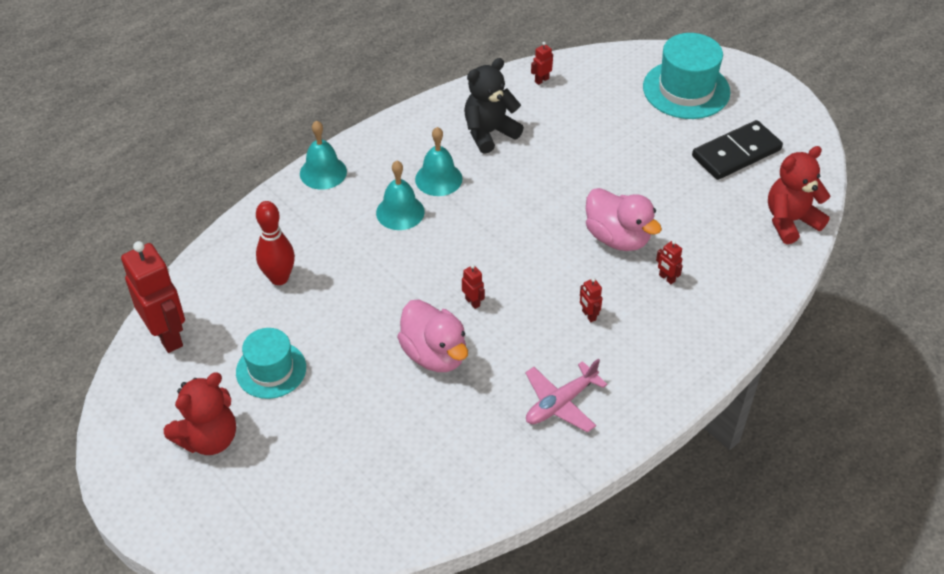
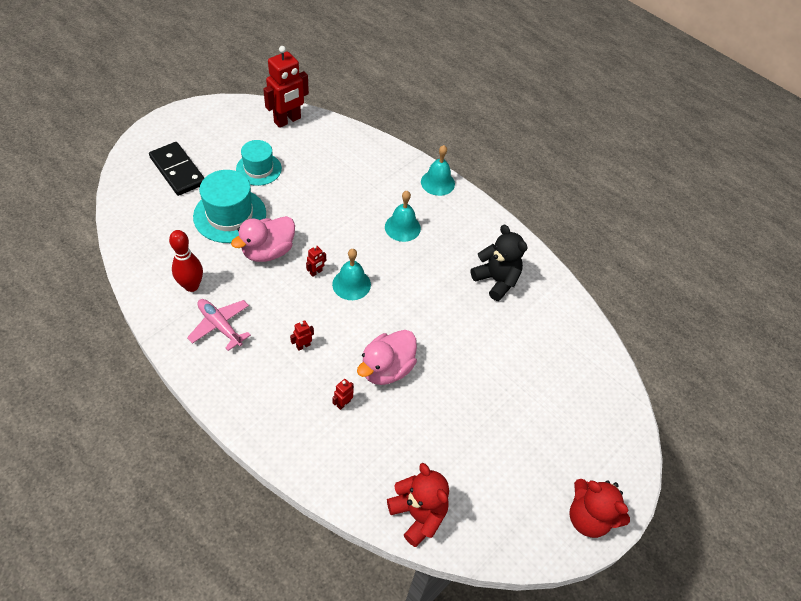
camera: 80 degrees right, 5 degrees up
(208, 438) = (208, 145): red teddy bear -> red teddy bear (588, 517)
(279, 278) = (336, 167): red bowling pin -> red bowling pin (191, 286)
(438, 179) = (440, 249): turquoise bell -> turquoise bell (351, 284)
(541, 80) = (569, 317): red robot -> none
(686, 90) = (584, 434): turquoise hat -> turquoise hat (230, 215)
(736, 153) = (503, 473): black domino -> black domino (177, 171)

